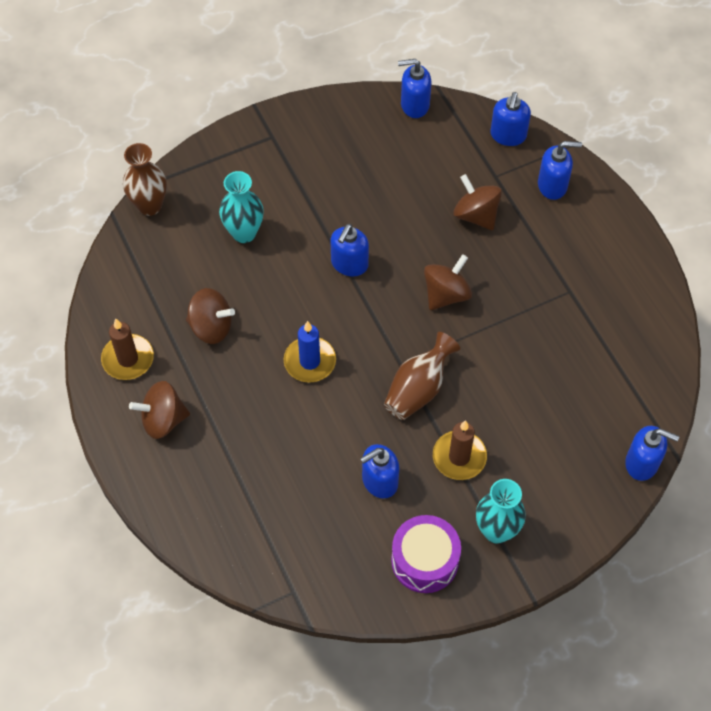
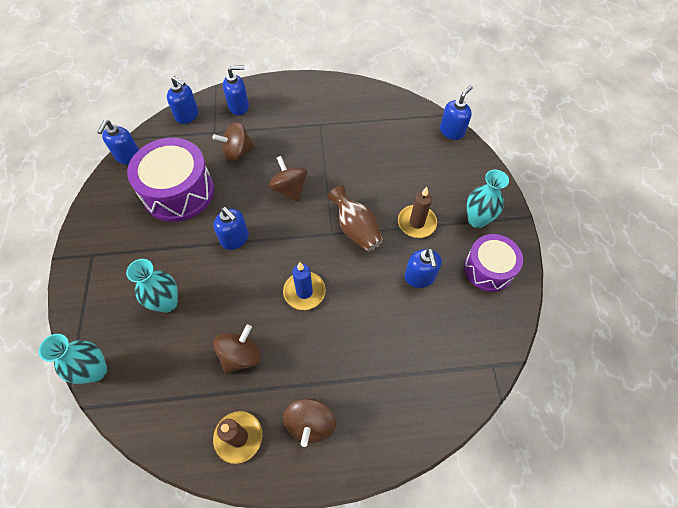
camera: 70 degrees left, 0 degrees up
(149, 206) = (96, 371): brown vase -> turquoise vase
(388, 179) = (178, 192): none -> purple drum
(552, 185) = (239, 106): blue soap dispenser -> blue soap dispenser turned 60 degrees clockwise

